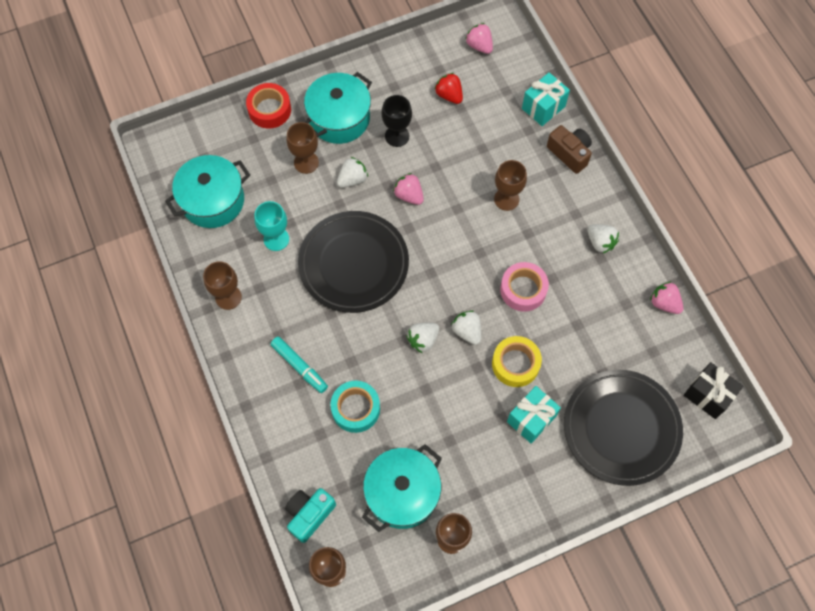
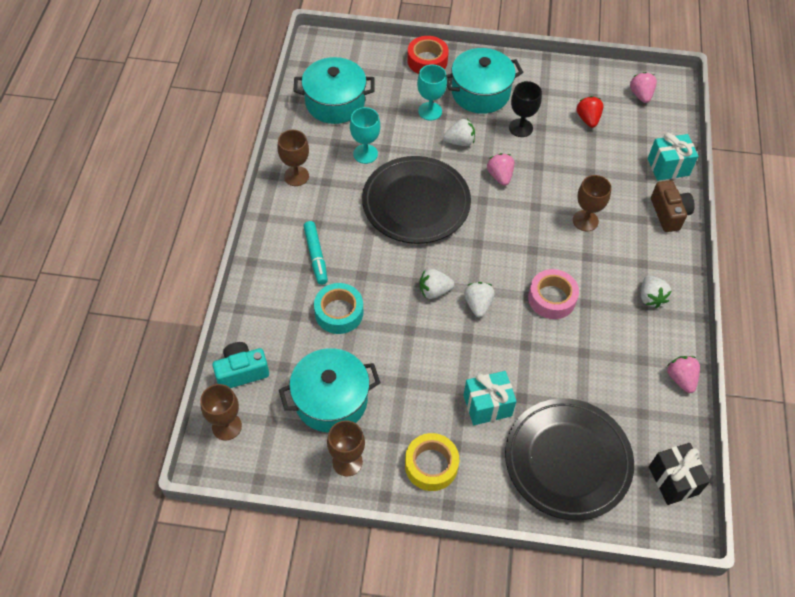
camera: 30 degrees right, 10 degrees down
(306, 162) = (430, 111): brown goblet -> turquoise goblet
(515, 364) = (504, 353): yellow tape -> yellow tape (431, 465)

